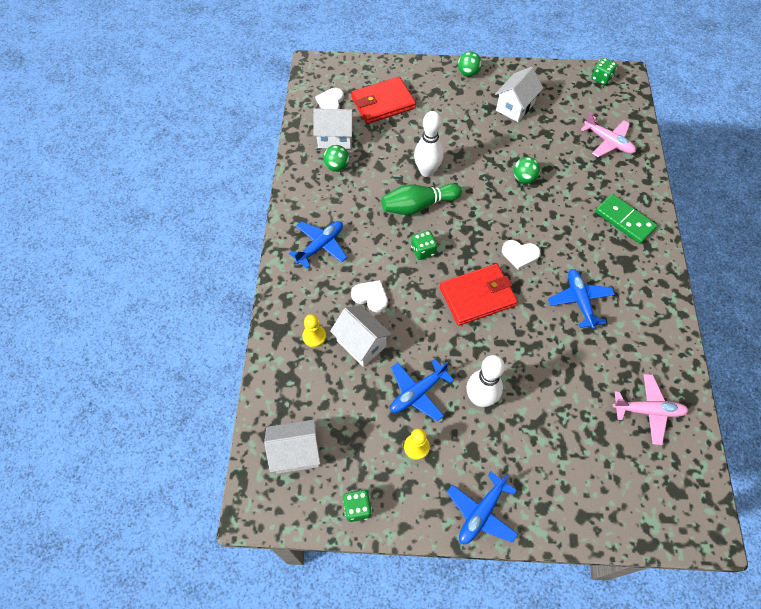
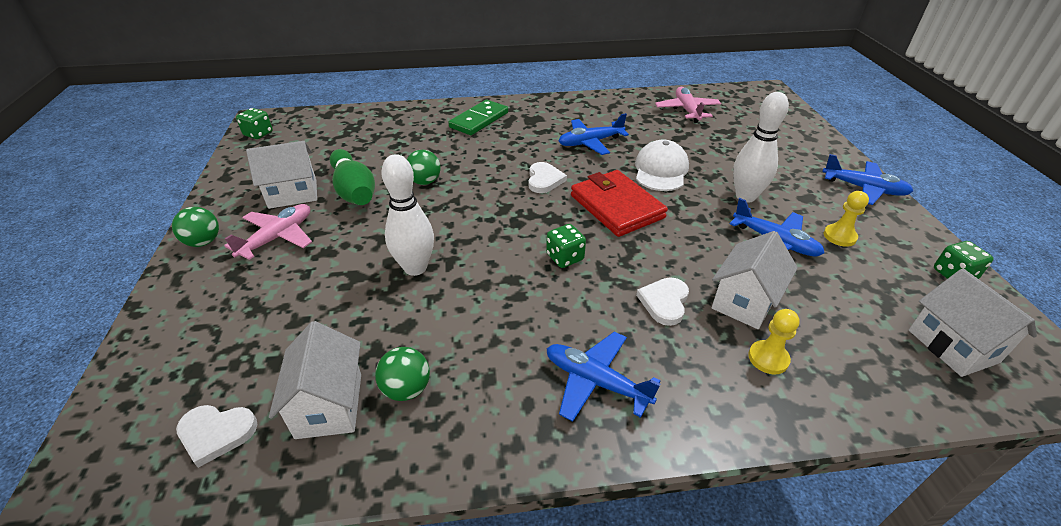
camera: 100 degrees left, 20 degrees down
(383, 103) = (244, 341): red wallet -> none
(418, 205) = (484, 270): green bowling pin -> green bowling pin (354, 191)
(515, 107) = (293, 194): white house -> white house turned 45 degrees counterclockwise
(527, 345) = (661, 170): none -> white cap
(608, 142) = (366, 129): pink plane -> pink plane (278, 237)

